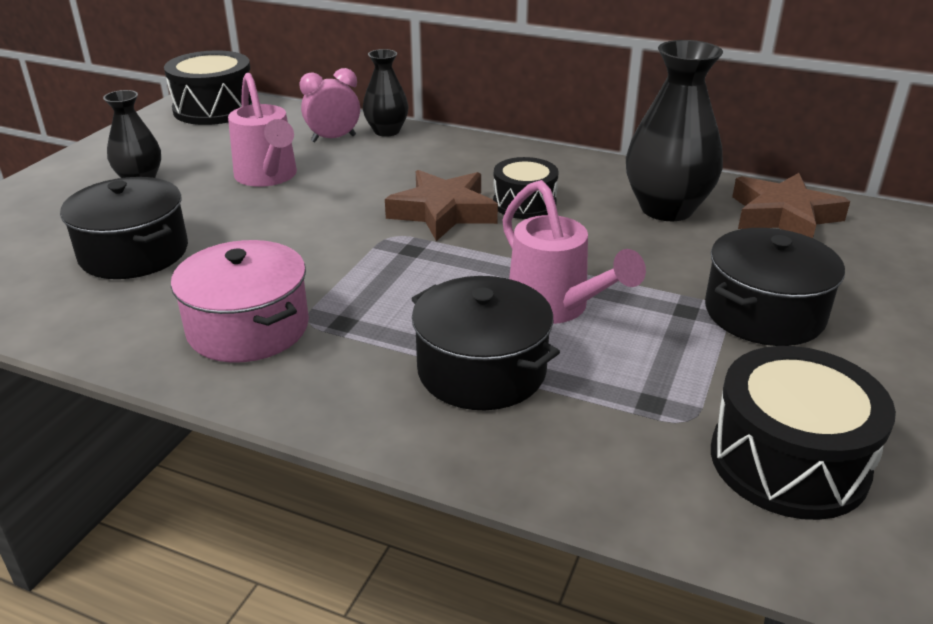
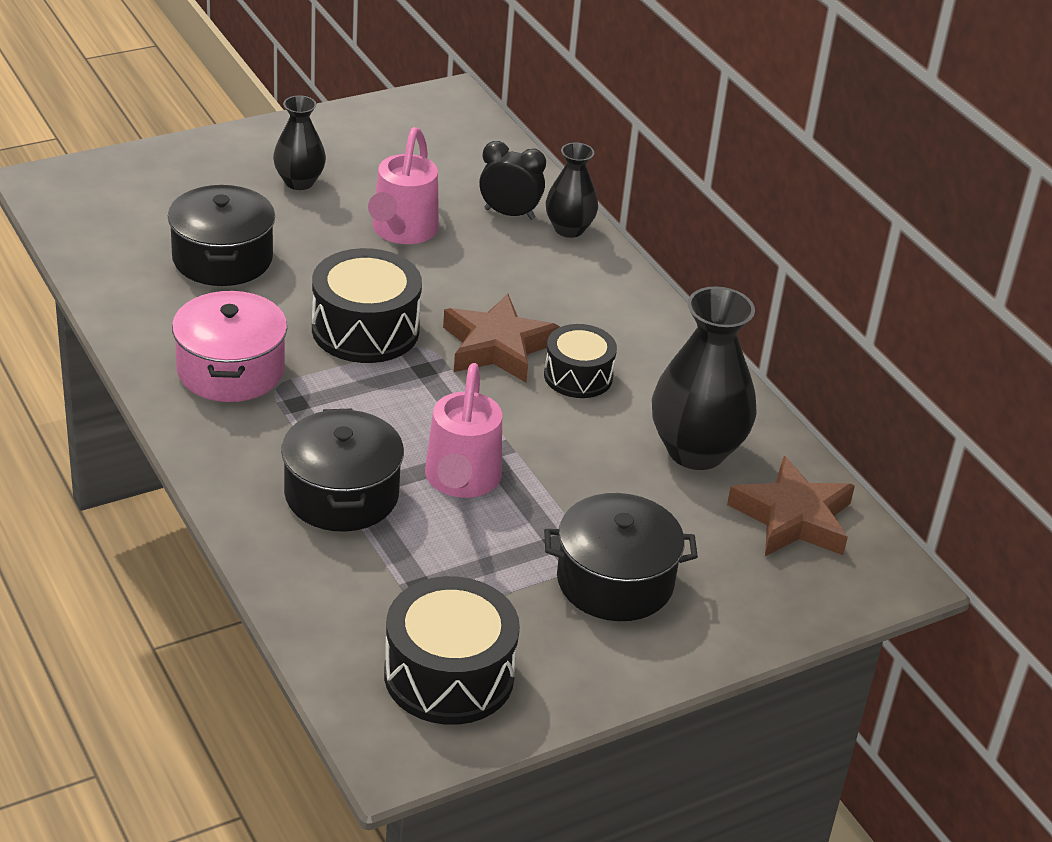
camera: 35 degrees right, 5 degrees up
(214, 109) = (448, 121): black drum -> black drum (365, 329)
(333, 139) = (509, 214): pink clock -> black clock

